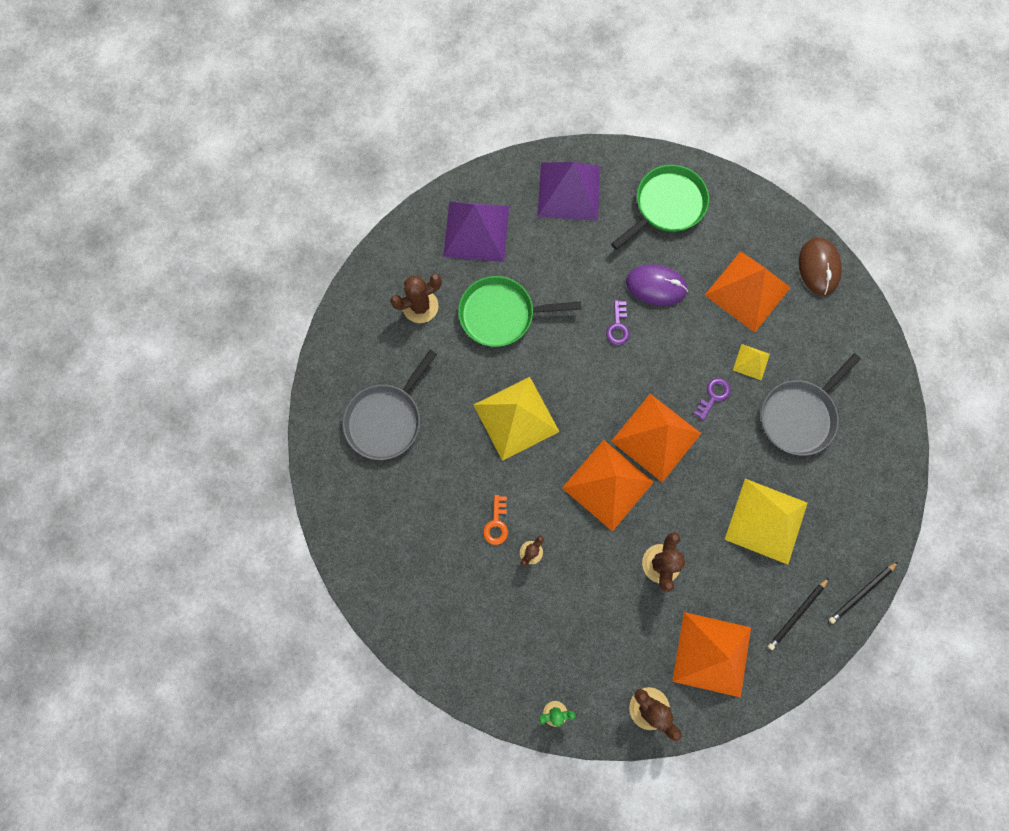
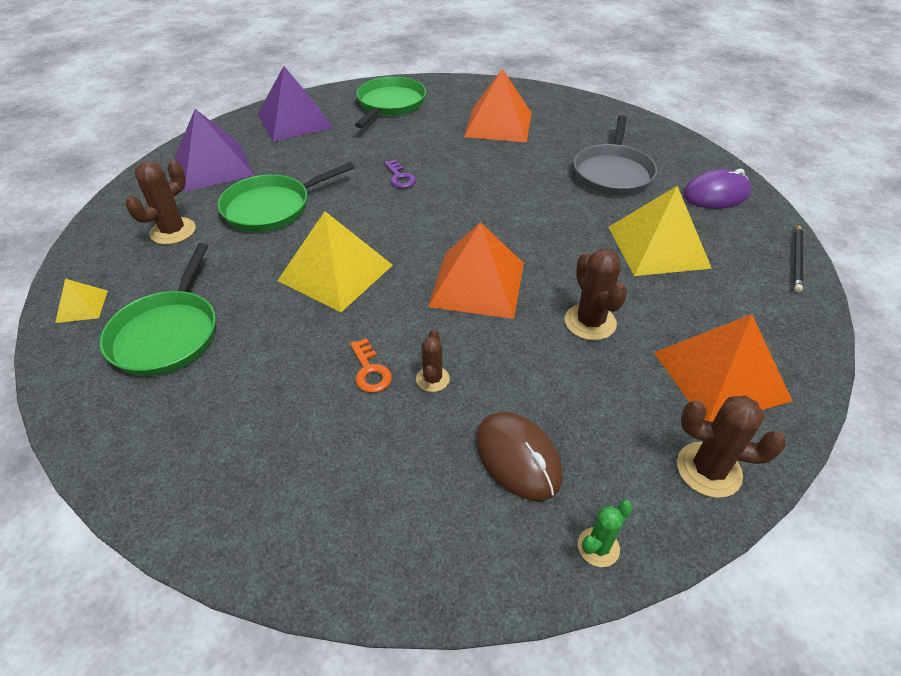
camera: 30 degrees left, 30 degrees down
(386, 420) = (167, 334): grey pan -> green pan
(656, 286) = (416, 145): purple mouse -> purple mouse (716, 194)
(656, 437) = (497, 231): orange pyramid -> none
(713, 396) = (527, 188): purple key -> none
(751, 362) = (540, 158): yellow pyramid -> yellow pyramid (82, 306)
(797, 614) = (762, 301): black pencil -> none
(818, 267) = (542, 97): brown mouse -> brown mouse (517, 458)

